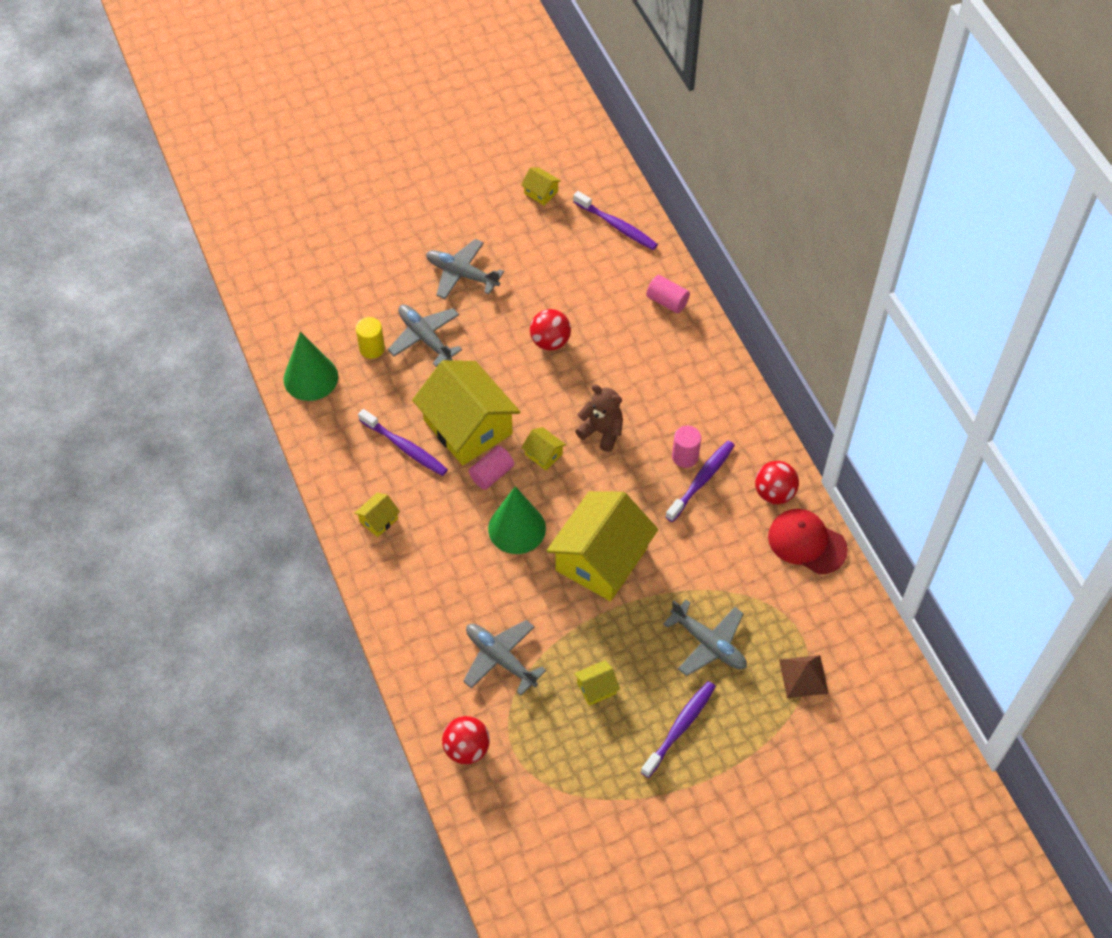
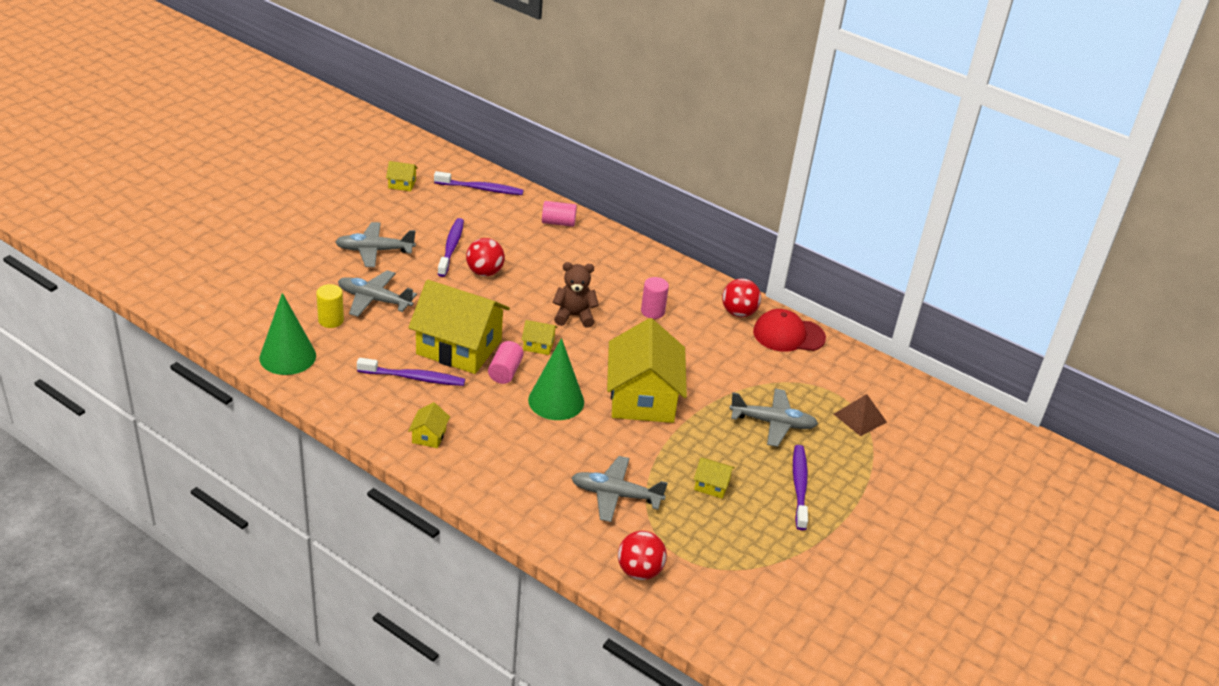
camera: 35 degrees left, 20 degrees down
(596, 688) = (712, 485): yellow house -> yellow house turned 75 degrees clockwise
(701, 480) = (678, 322): purple toothbrush -> purple toothbrush (451, 247)

